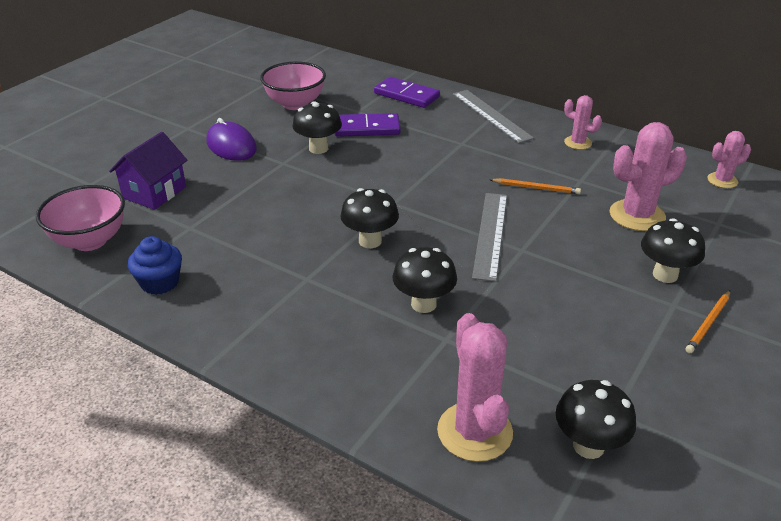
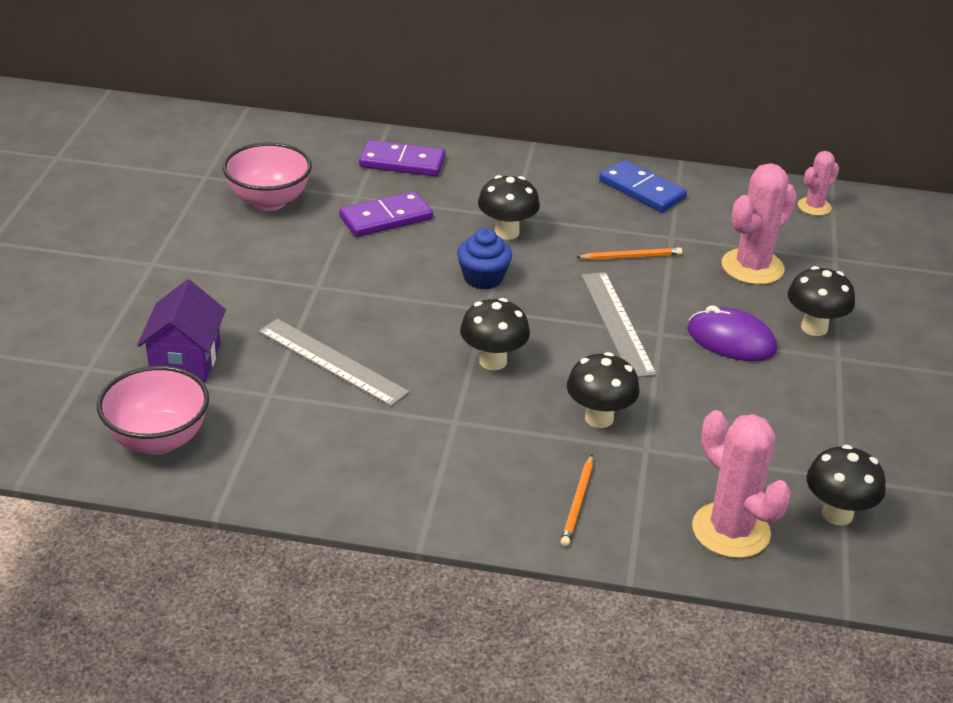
camera: 25 degrees left, 0 degrees up
(160, 282) = (290, 468): blue cupcake -> blue cupcake (483, 278)
(231, 146) = (232, 276): purple mouse -> purple mouse (731, 340)
(318, 148) = (346, 258): black mushroom -> black mushroom (506, 232)
(491, 115) = (523, 172): grey ruler -> grey ruler (332, 362)
(578, 143) = (642, 190): pink cactus -> blue domino
(708, 323) = (878, 369): orange pencil -> orange pencil (578, 503)

